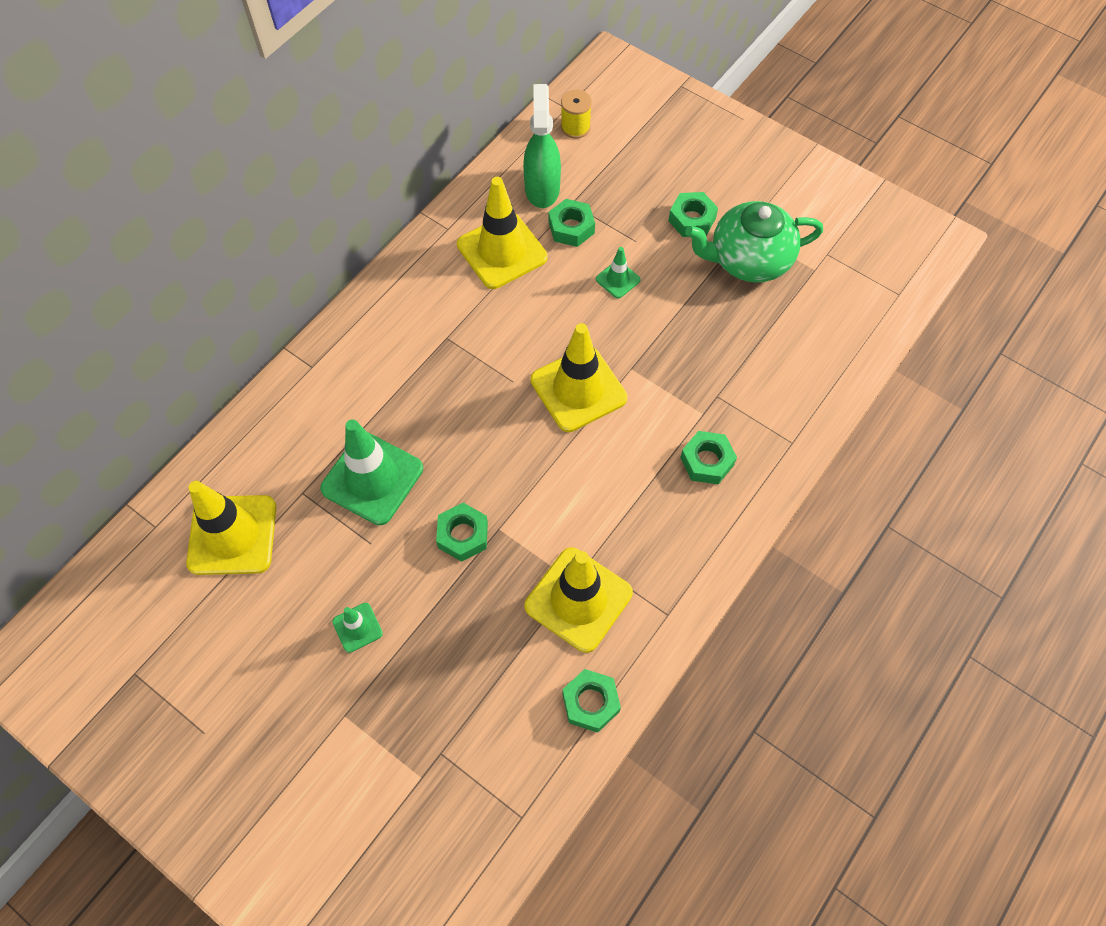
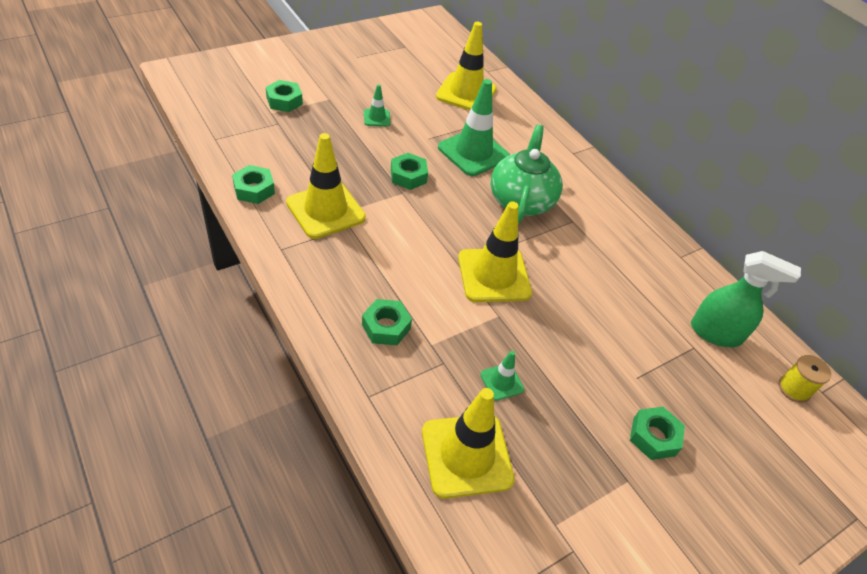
camera: 105 degrees right, 15 degrees down
(502, 251) = (649, 280): yellow traffic cone -> yellow traffic cone (466, 455)
(571, 227) = (664, 336): green nut -> green nut (284, 101)
(618, 279) = (595, 345): green traffic cone -> green traffic cone (502, 382)
(748, 260) = (587, 464): green teapot -> green teapot (521, 200)

